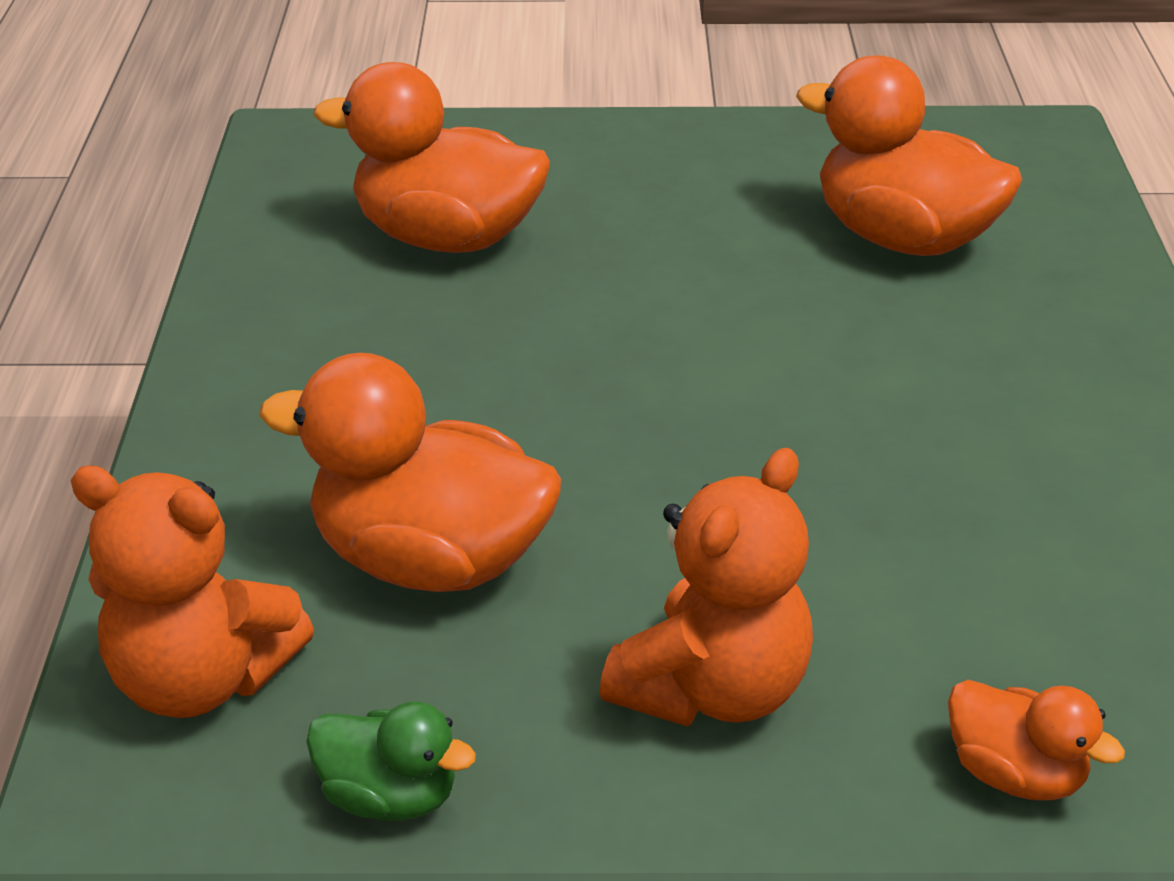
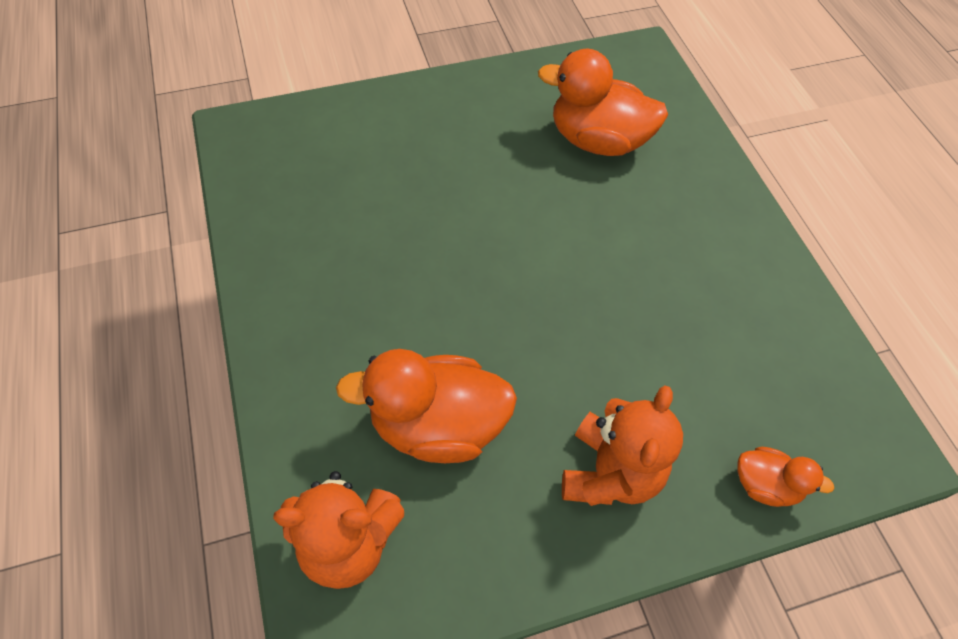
camera: 20 degrees left, 20 degrees up
(390, 796) = (477, 590): green duck -> none
(447, 238) = (358, 189): orange duck -> none

